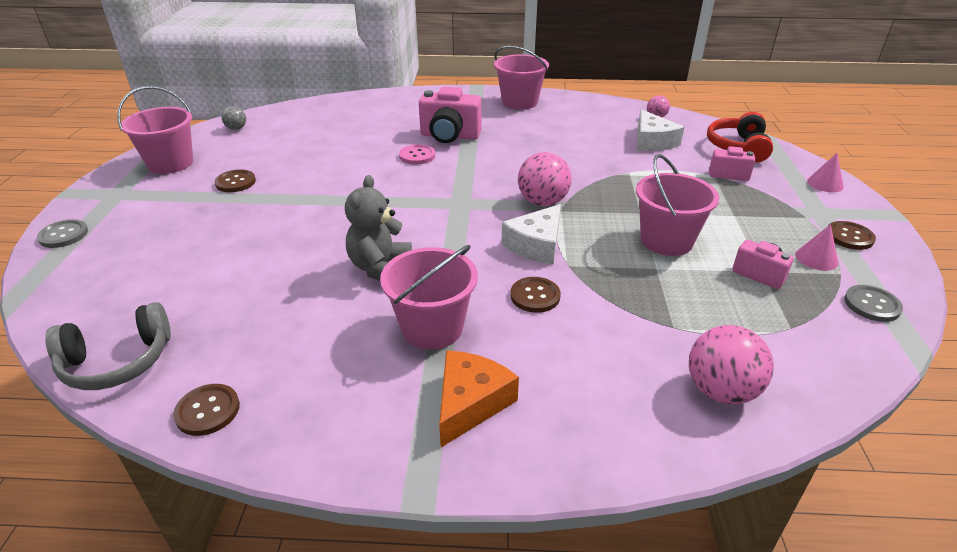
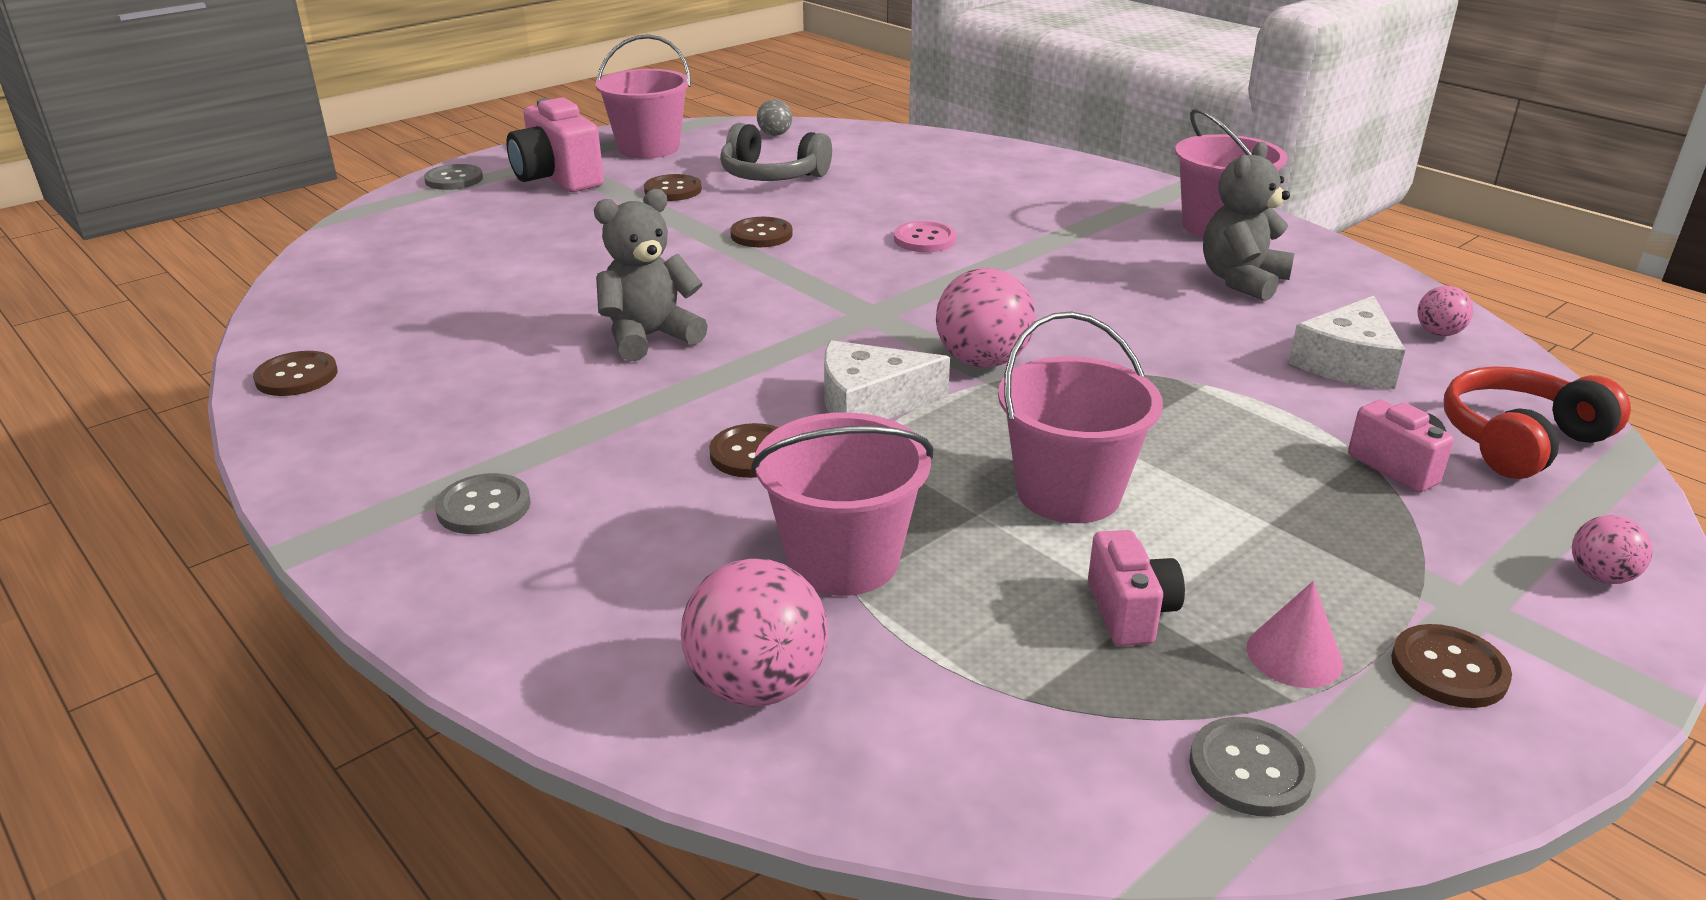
camera: 45 degrees right, 5 degrees down
(117, 362) = (312, 302): grey headphones -> grey headphones (772, 176)
(334, 187) = (761, 235): none -> brown button
(432, 328) = (585, 420): pink bucket -> pink bucket (843, 560)
(449, 136) = (1015, 233): pink camera -> pink camera (558, 179)
(470, 403) = (484, 507): orange cheese -> grey button
(567, 123) = (1242, 281): none -> grey teddy bear
(825, 183) = (1600, 576): pink cone -> pink ball

